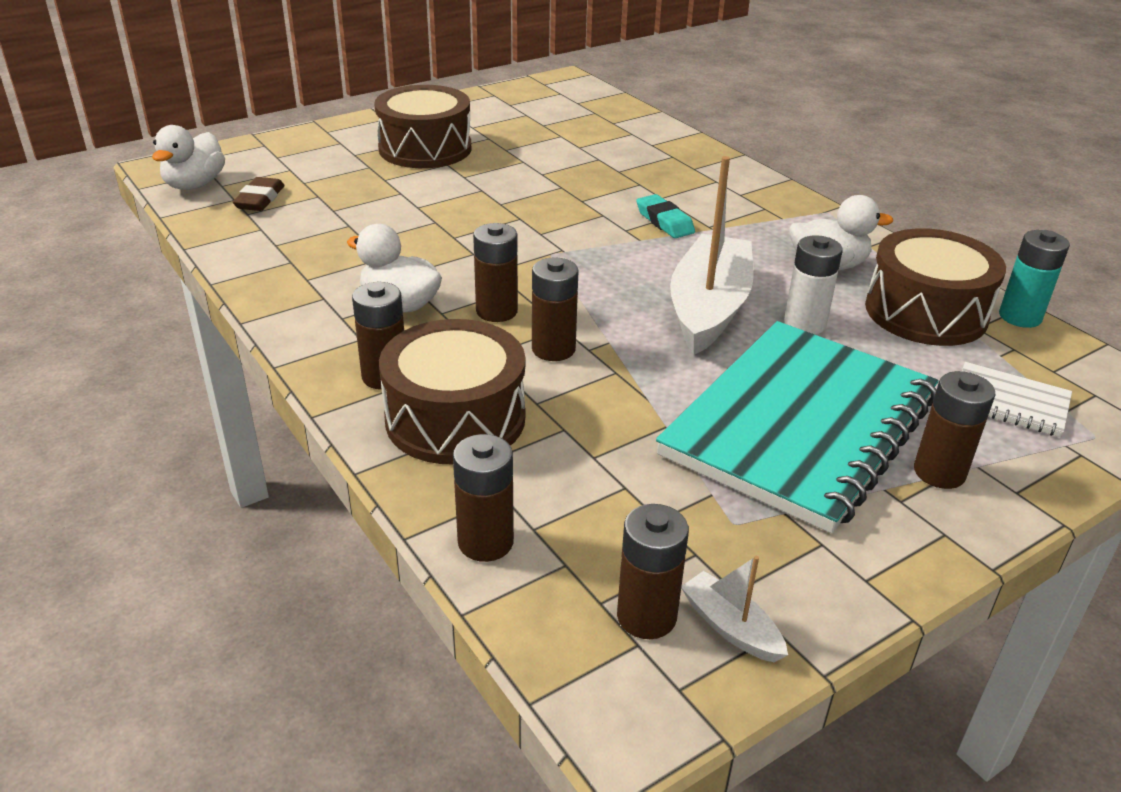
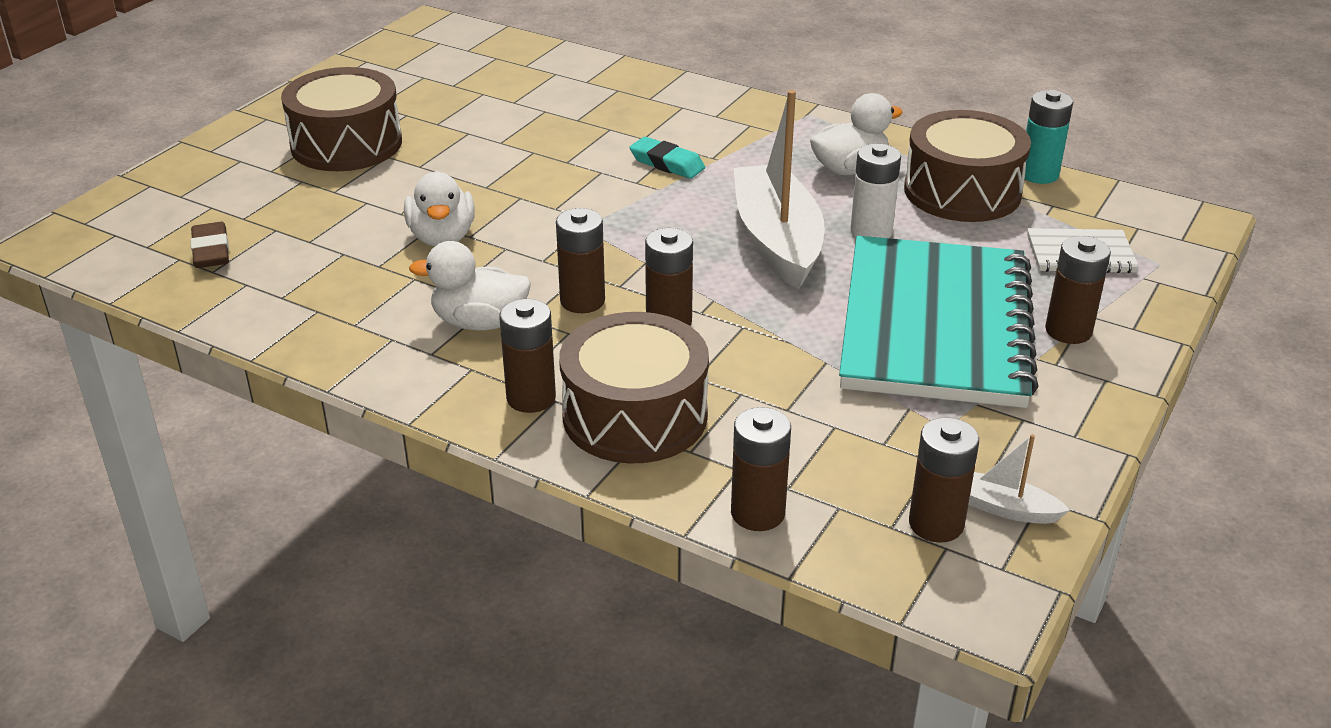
camera: 25 degrees left, 0 degrees up
(195, 185) = (113, 254): white duck -> white duck (442, 237)

